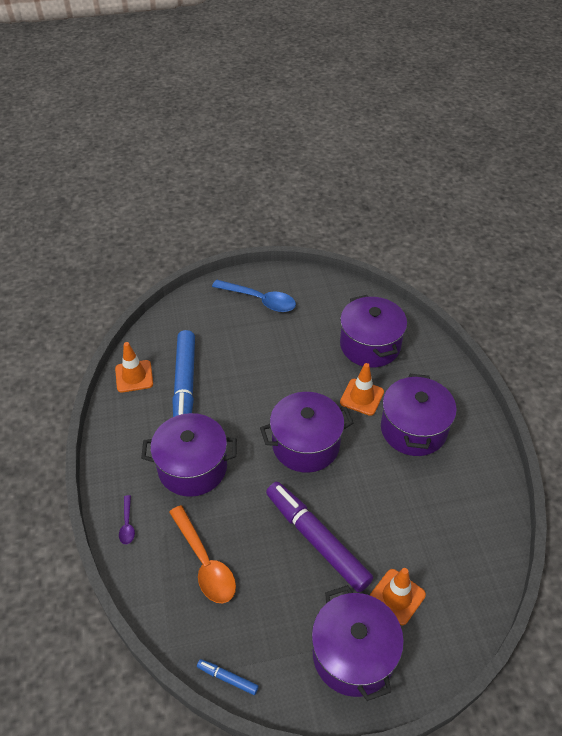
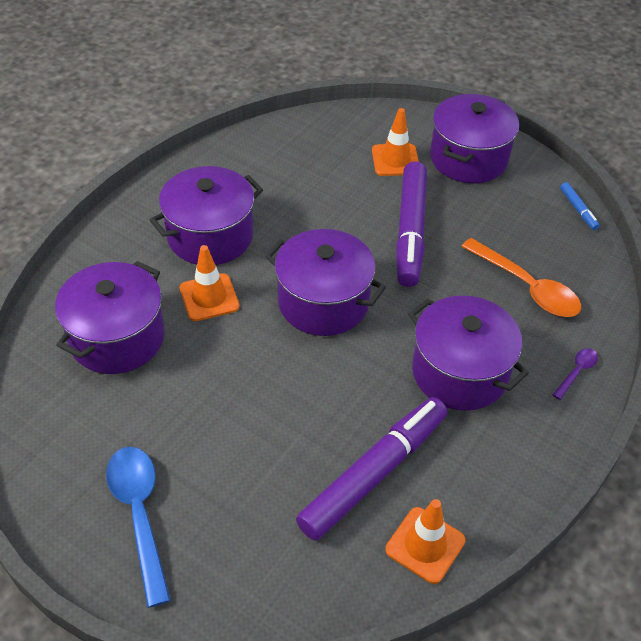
camera: 135 degrees left, 0 degrees up
(185, 385) = (373, 473): blue marker -> purple marker
(205, 562) = (526, 287): orange spoon -> orange spoon turned 120 degrees clockwise

